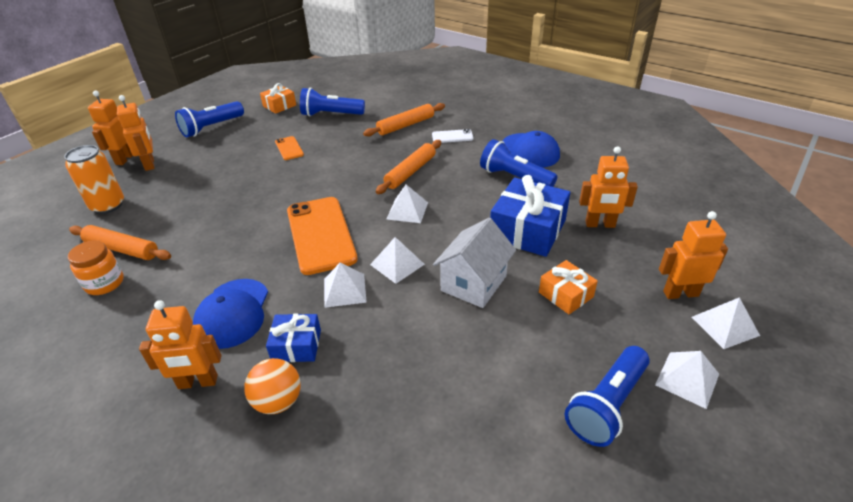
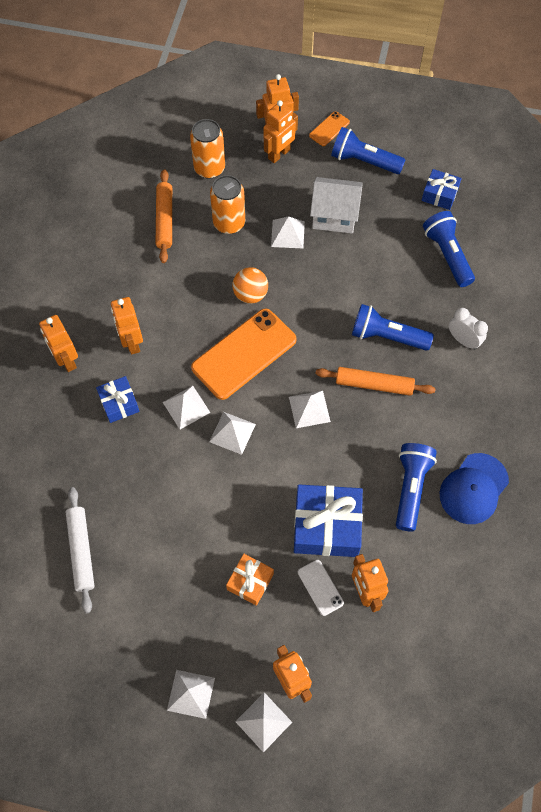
camera: 65 degrees right, 25 degrees up
(105, 283) = (126, 237): orange jar -> none
(178, 208) = (229, 223): none -> orange can
(229, 179) = (288, 234): none -> white pyramid
(232, 313) = (132, 342): blue cap -> orange robot
(278, 401) = (70, 418): orange ball -> orange ball (250, 294)
(279, 106) = (439, 194): orange gift -> blue gift
(289, 148) = (362, 253): orange phone -> orange phone (329, 129)
(405, 125) = (463, 340): orange rolling pin -> white clock
(452, 136) = (463, 398): white phone -> white phone (320, 587)
(468, 442) = (81, 551): none -> white rolling pin
(473, 283) = (234, 503): white house -> white house (334, 216)
(607, 405) = (144, 637): blue flashlight -> blue flashlight (387, 336)

